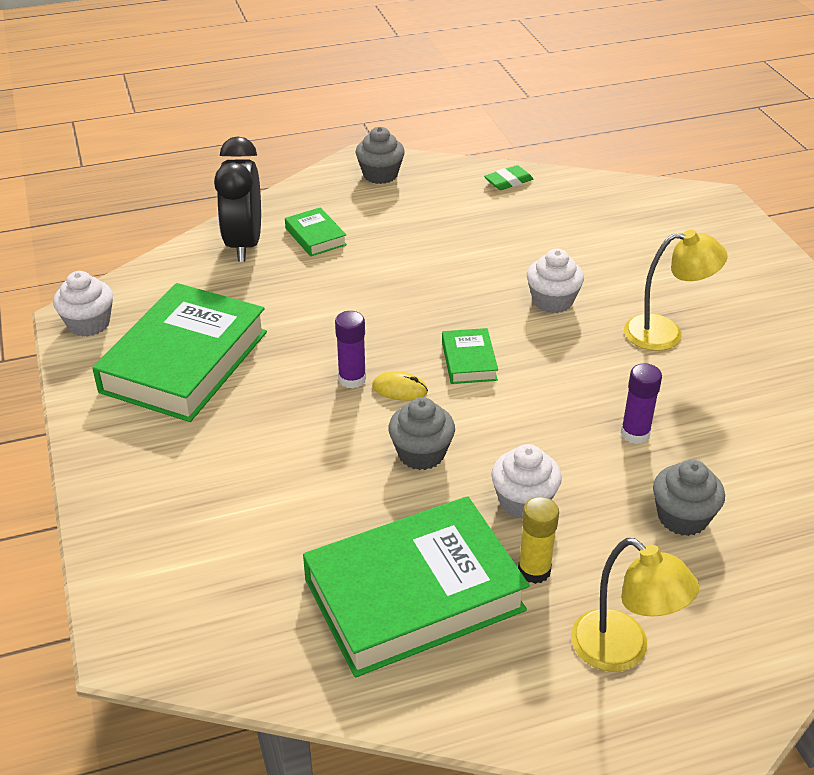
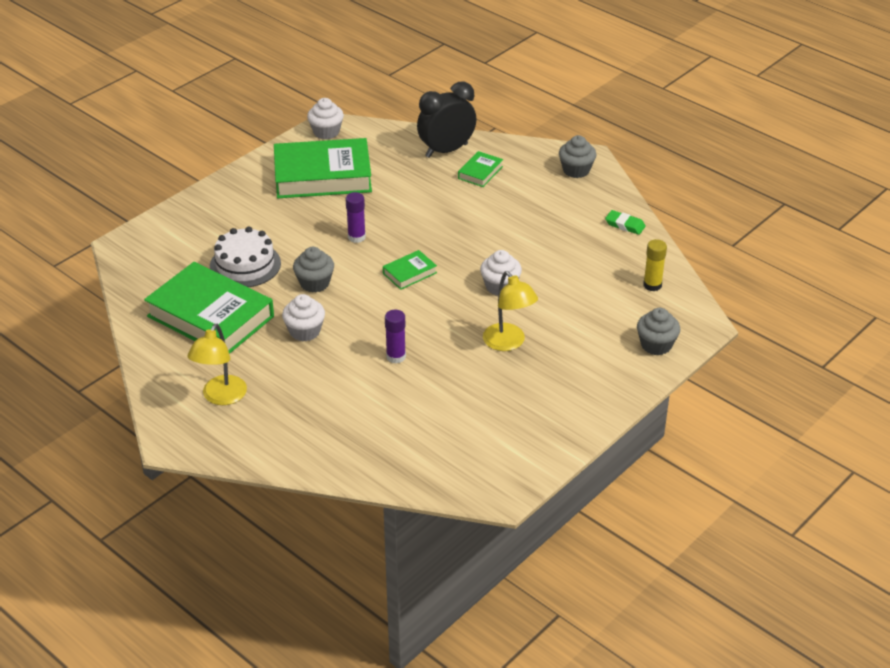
camera: 60 degrees right, 0 degrees up
(318, 510) = (245, 265): none -> white cake
(400, 389) = (362, 257): yellow mouse -> none
(534, 570) = (255, 351): yellow glue stick -> yellow glue stick (652, 285)
(682, 517) = (337, 393): grey cupcake -> grey cupcake (656, 345)

